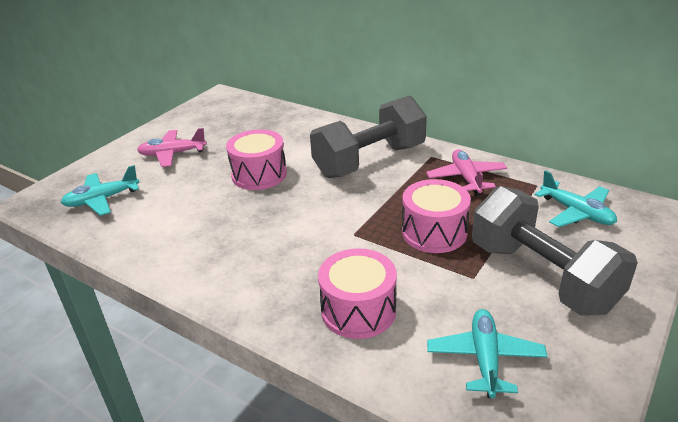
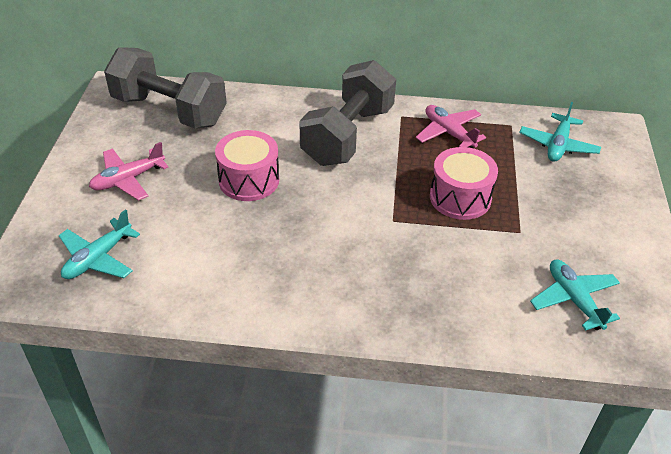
camera: 30 degrees left, 10 degrees up
(358, 310) = (452, 293): pink drum -> none
(542, 276) = (569, 214): grey dumbbell -> grey dumbbell (169, 110)
(576, 212) = (558, 145): turquoise plane -> turquoise plane turned 90 degrees clockwise

